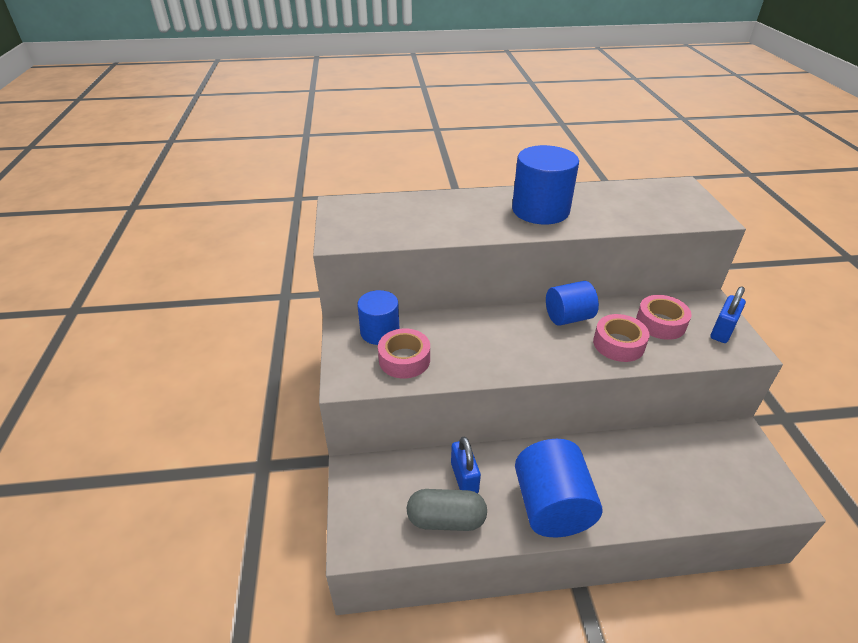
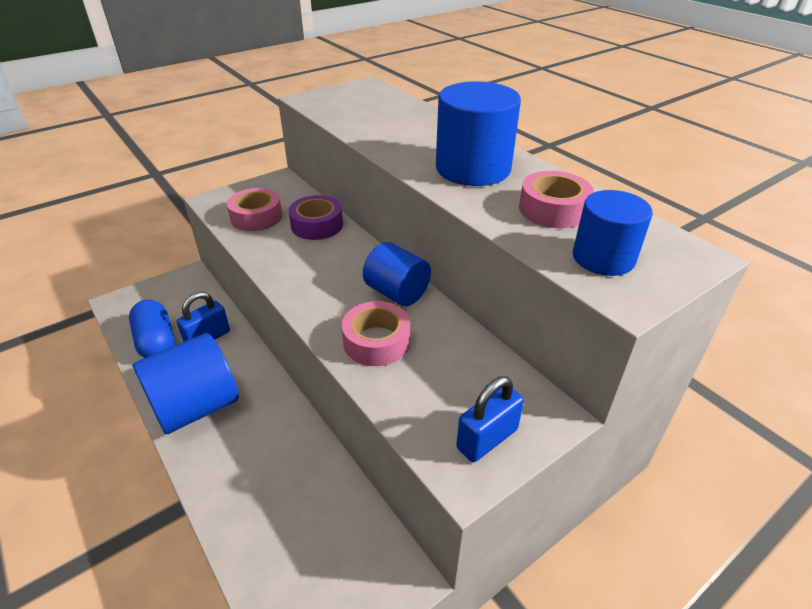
camera: 60 degrees right, 0 degrees up
(380, 332) = (285, 195): blue cylinder -> blue cylinder (603, 258)
(446, 520) = (156, 342): grey capsule -> blue capsule
(447, 328) = (317, 225): none -> purple tape
(660, 323) = (450, 370): pink tape -> pink tape (553, 209)
(722, 331) = (487, 439): blue padlock -> blue padlock turned 45 degrees counterclockwise

